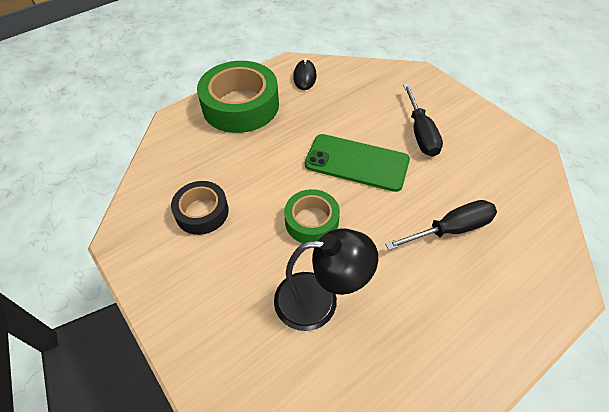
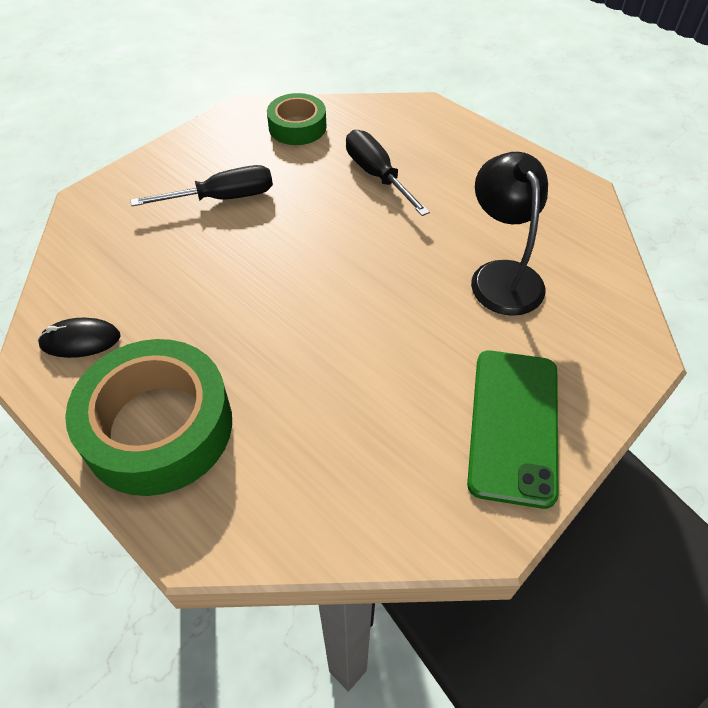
camera: 100 degrees left, 0 degrees up
(202, 212) = (411, 426): black tape -> none
(311, 221) = (396, 294): green tape -> green tape (297, 127)
(356, 162) = (285, 258): green phone -> green phone (513, 425)

